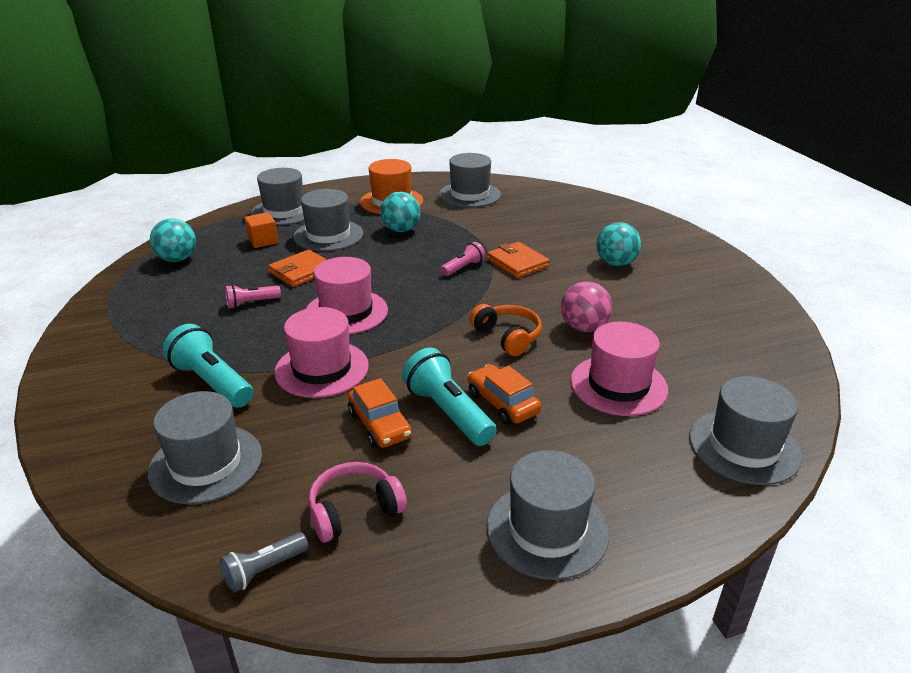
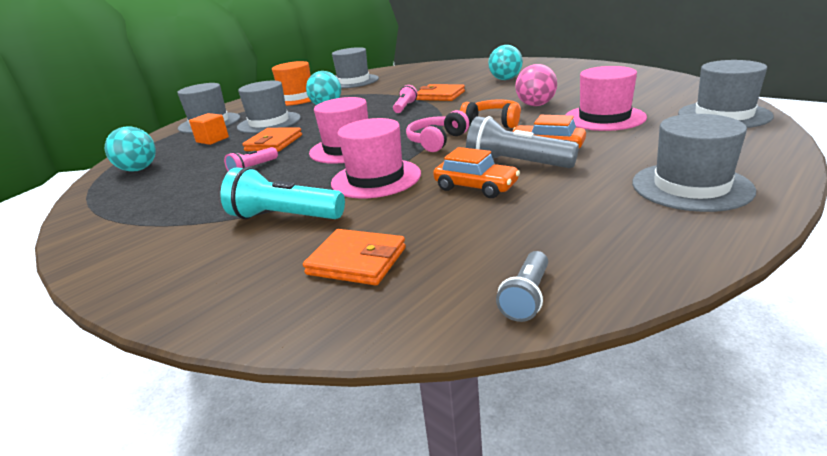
camera: 25 degrees left, 5 degrees down
(206, 463) = (357, 261): grey hat -> orange wallet
(354, 510) = (538, 233): pink headphones -> pink headphones (437, 141)
(448, 412) = (516, 164): turquoise flashlight -> grey flashlight

